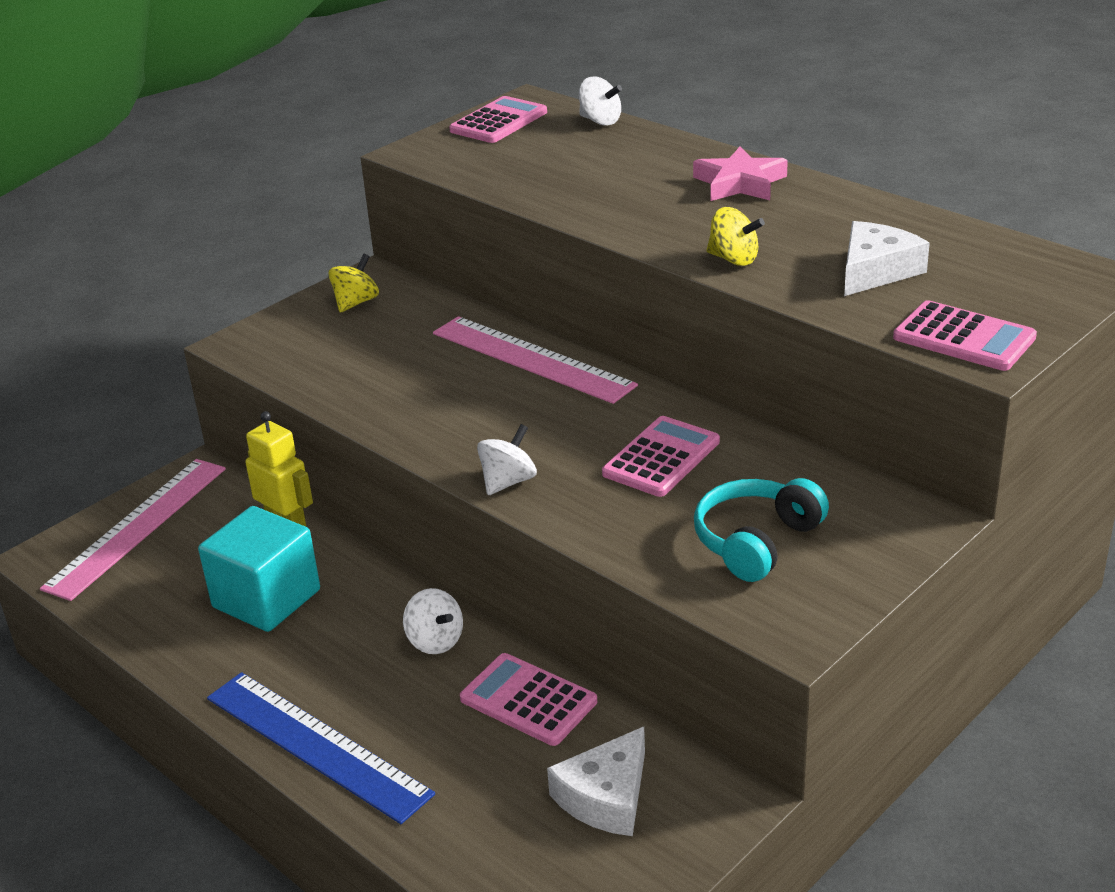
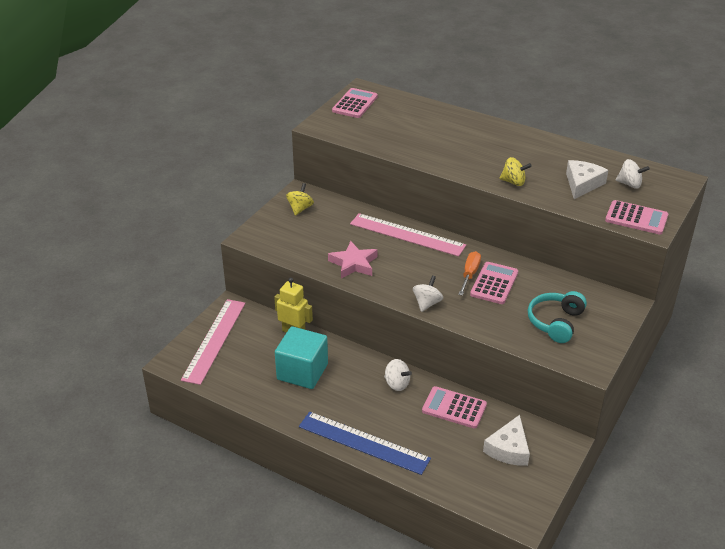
camera: 15 degrees left, 5 degrees up
(600, 121) = (408, 101): white spinning top -> white spinning top (629, 184)
(619, 437) = (469, 274): none -> orange screwdriver
(740, 183) = (496, 136): pink star -> pink star (353, 264)

